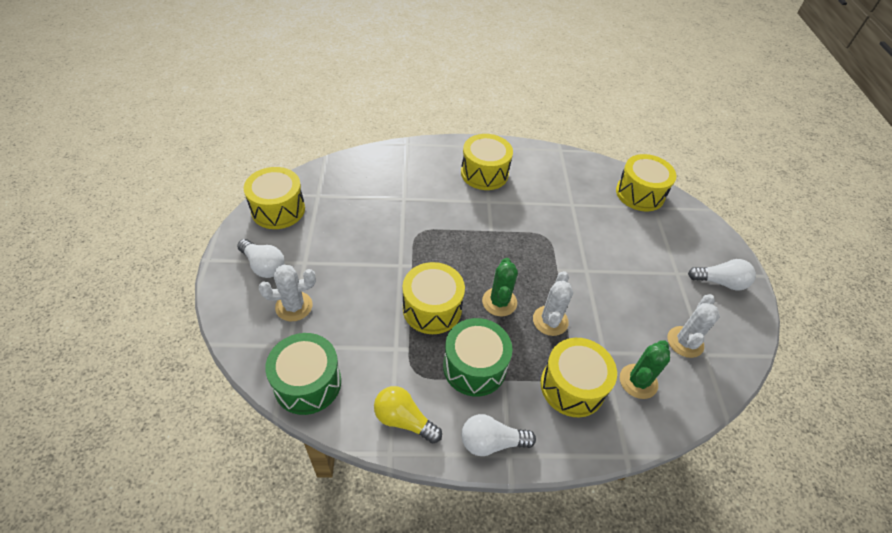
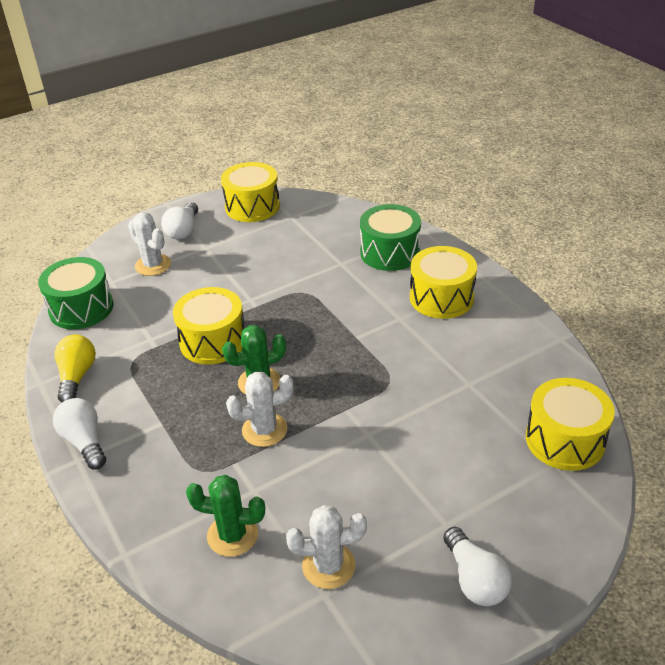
camera: 65 degrees right, 10 degrees down
(474, 367) = (163, 397): green drum -> green drum (390, 252)
(572, 386) = (187, 479): yellow drum -> none

